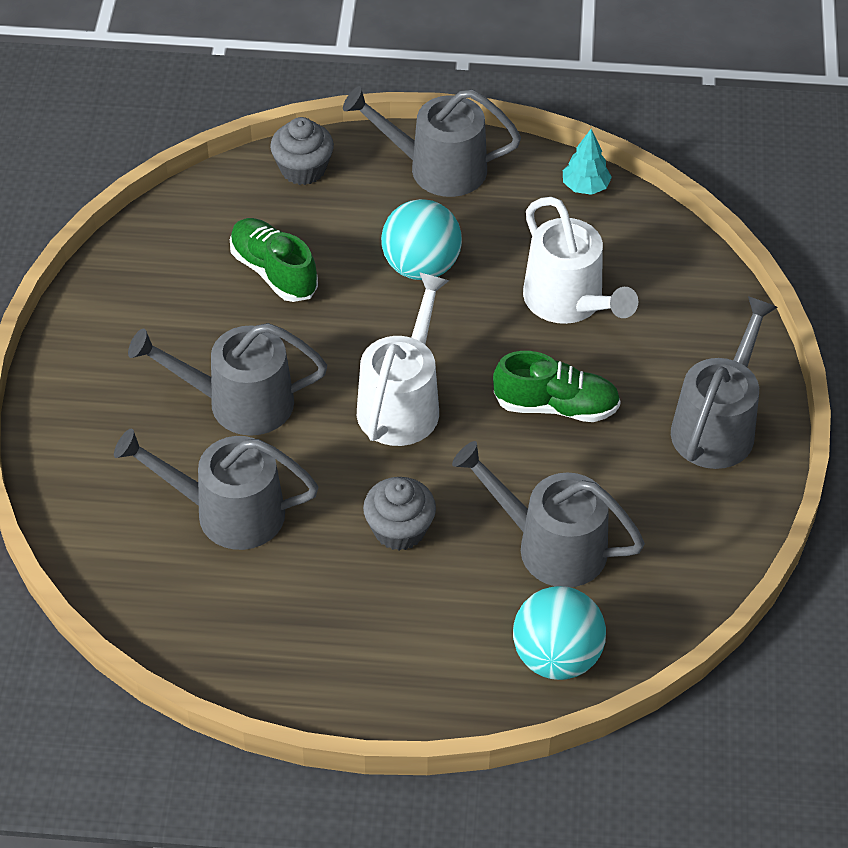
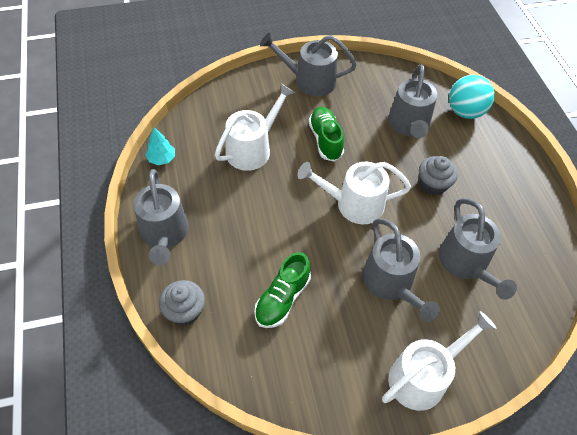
camera: 110 degrees left, 5 degrees up
(86, 389) = (423, 376): none -> white watering can
(421, 266) = (250, 221): turquoise ball -> none

